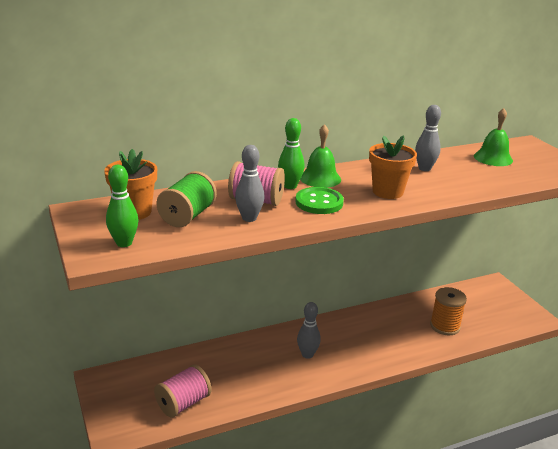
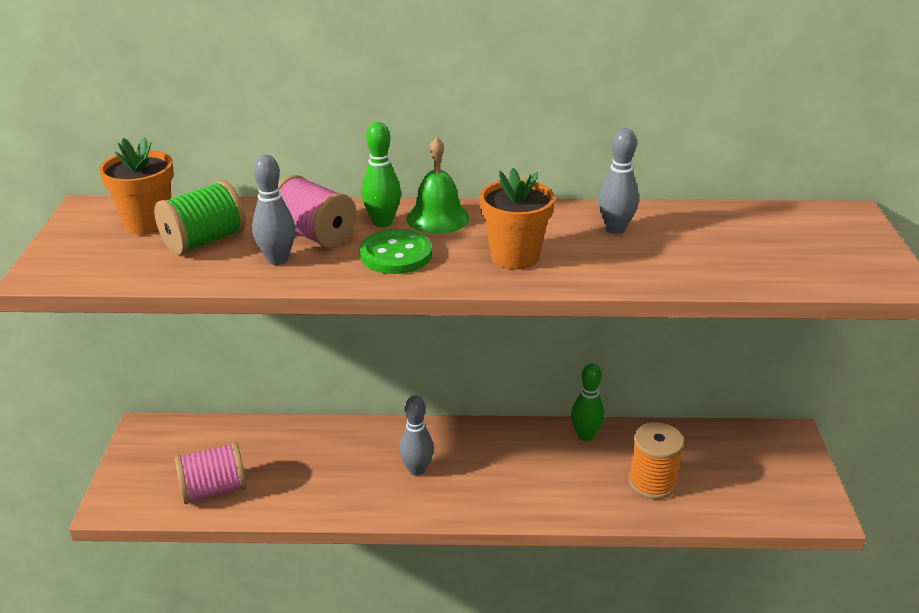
camera: 25 degrees right, 5 degrees up
(124, 243) = (93, 263): green bowling pin -> green bowling pin (585, 435)
(493, 158) = (752, 231): green bell -> none

